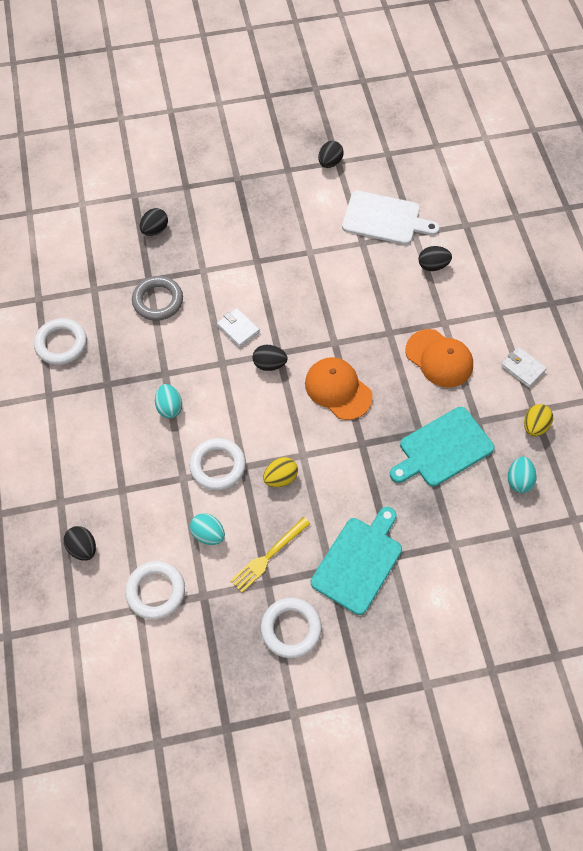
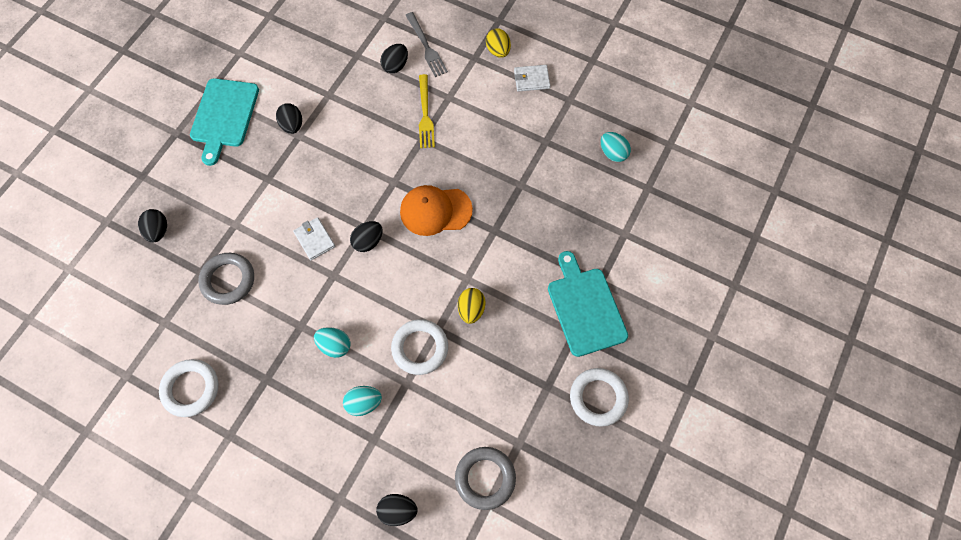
camera: 50 degrees left, 5 degrees up
(156, 591) = (485, 478): white ring -> grey ring
(208, 534) = (471, 400): turquoise egg -> turquoise egg (364, 403)
(238, 328) = (314, 239): white wallet -> white wallet turned 60 degrees clockwise
(268, 556) = (527, 369): yellow fork -> yellow fork (425, 114)
(330, 163) = (234, 58): black egg -> black egg (292, 125)
(385, 219) = (324, 63): white cutting board -> none
(439, 358) = (474, 124): orange cap -> none
(442, 448) = (546, 180): turquoise cutting board -> turquoise cutting board (224, 116)
(471, 273) = (426, 47): none -> grey fork
(534, 426) = (581, 109): yellow egg -> yellow egg (498, 51)

